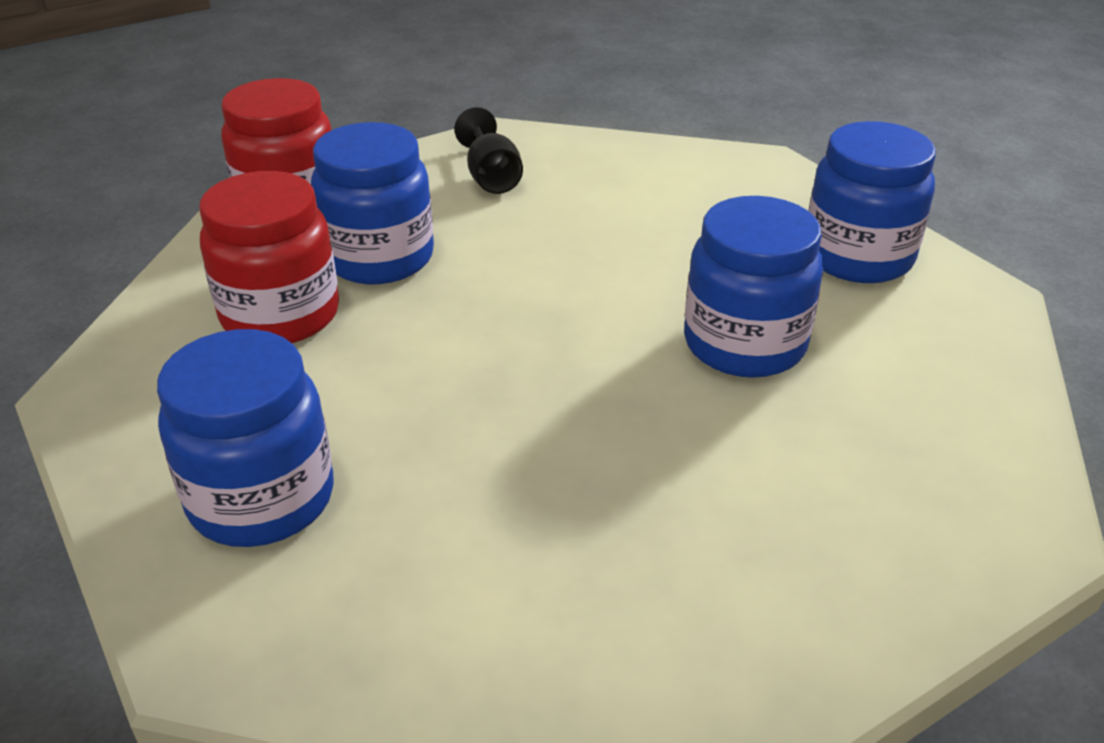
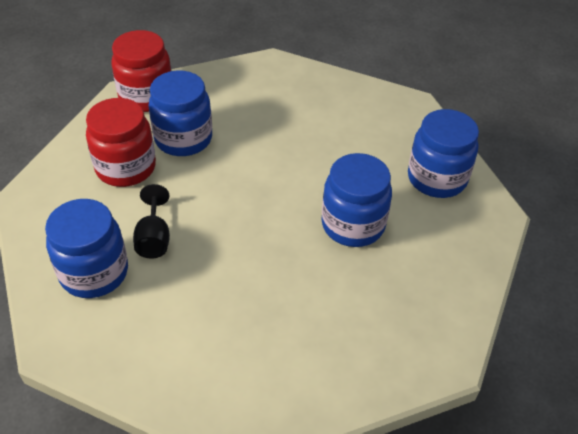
camera: 10 degrees right, 10 degrees up
(491, 177) = (257, 92): black goblet -> black goblet (154, 238)

